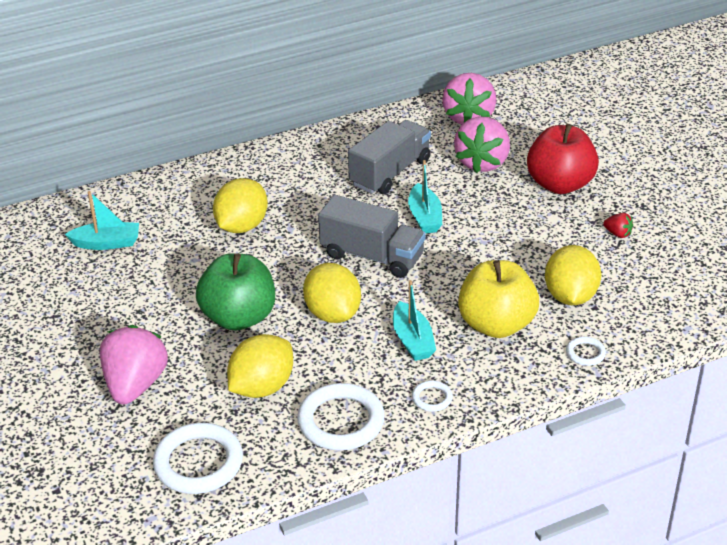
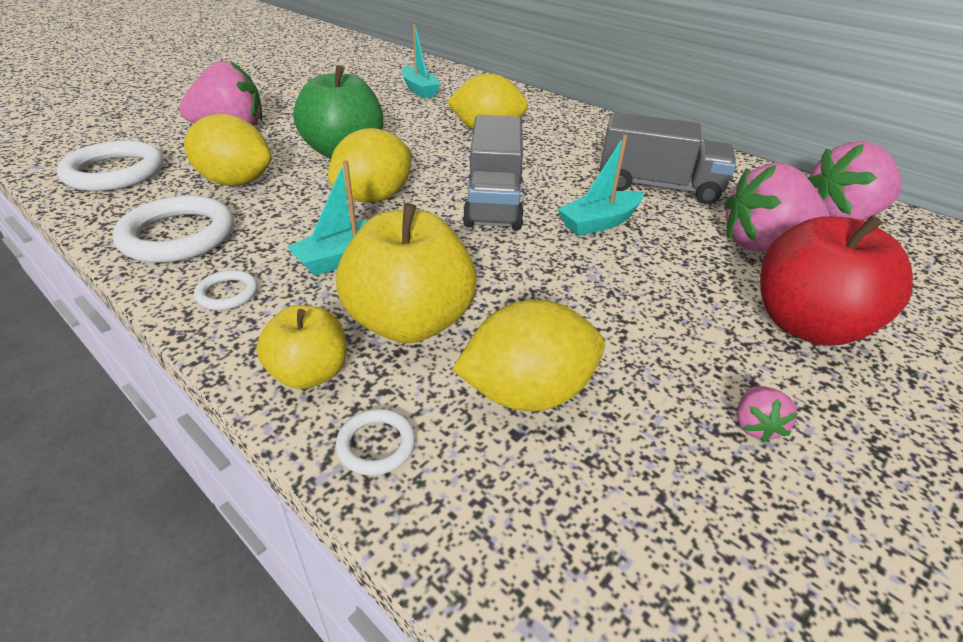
camera: 65 degrees right, 0 degrees up
(525, 369) = (310, 373): none -> yellow apple
(618, 234) = (755, 426): red strawberry -> pink strawberry

